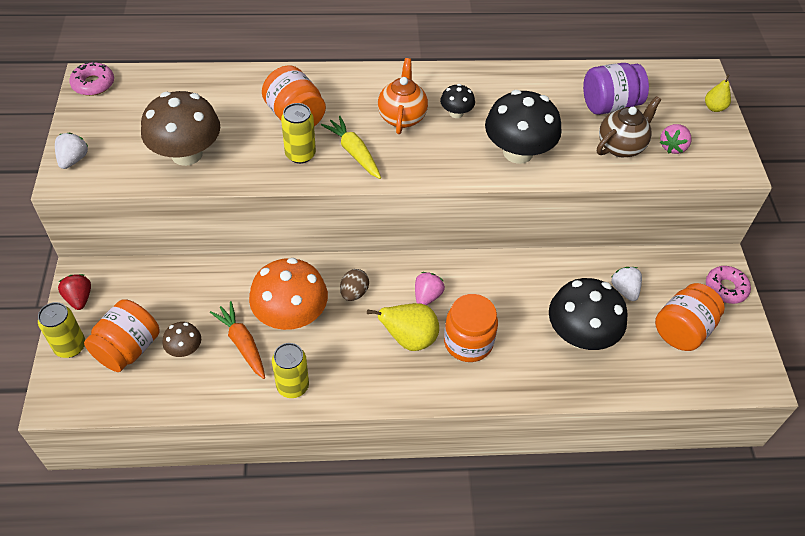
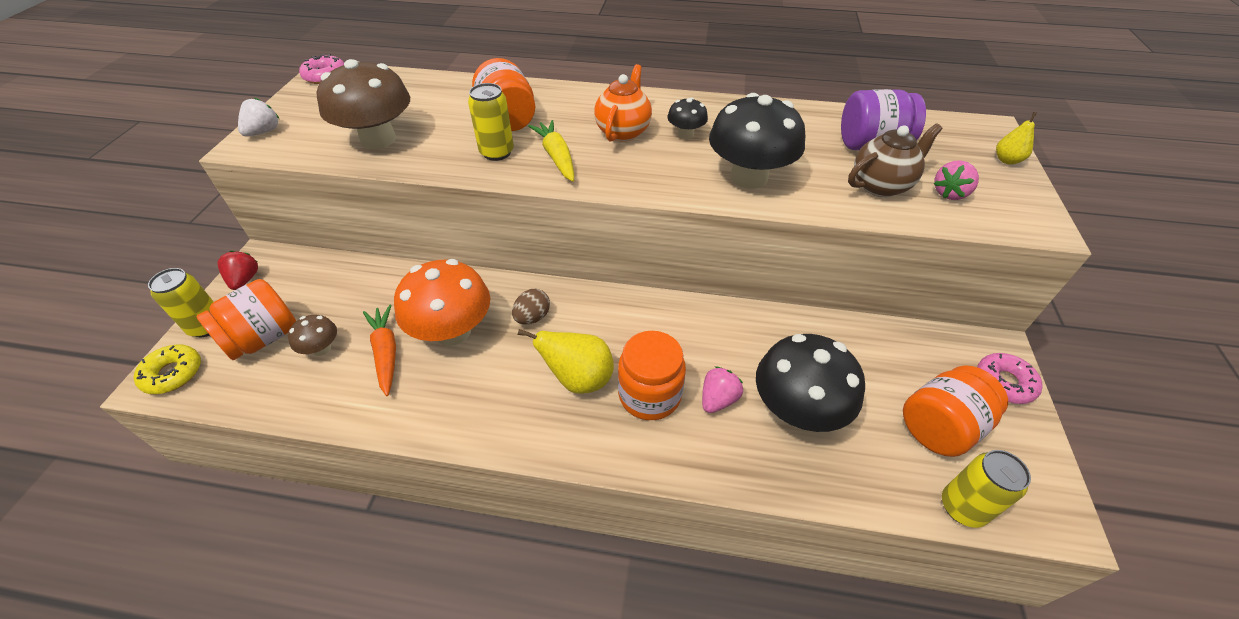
camera: 15 degrees right, 5 degrees down
(66, 392) = (173, 374): none -> yellow donut
(292, 386) = (420, 411): yellow can -> yellow can (962, 507)
(427, 296) = (615, 334): pink strawberry -> pink strawberry (718, 399)
(624, 290) = (864, 364): white strawberry -> none

